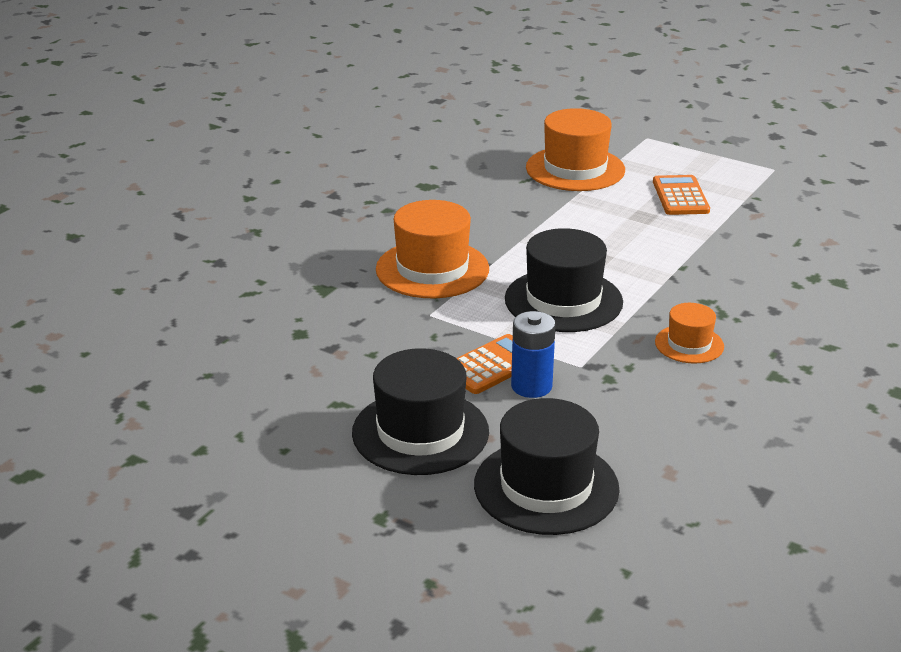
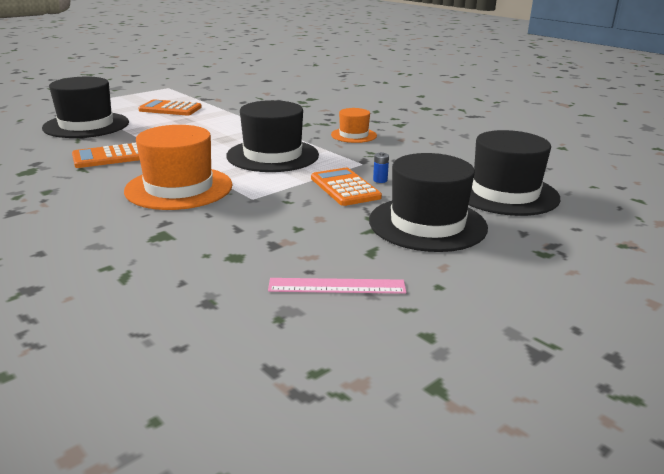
camera: 75 degrees left, 5 degrees down
(266, 394) = (337, 286): none -> pink ruler
(490, 211) = (110, 157): none -> orange calculator
(531, 386) = (380, 180): blue battery -> blue battery, size x0.45
(575, 169) = (86, 125): orange hat -> black hat

